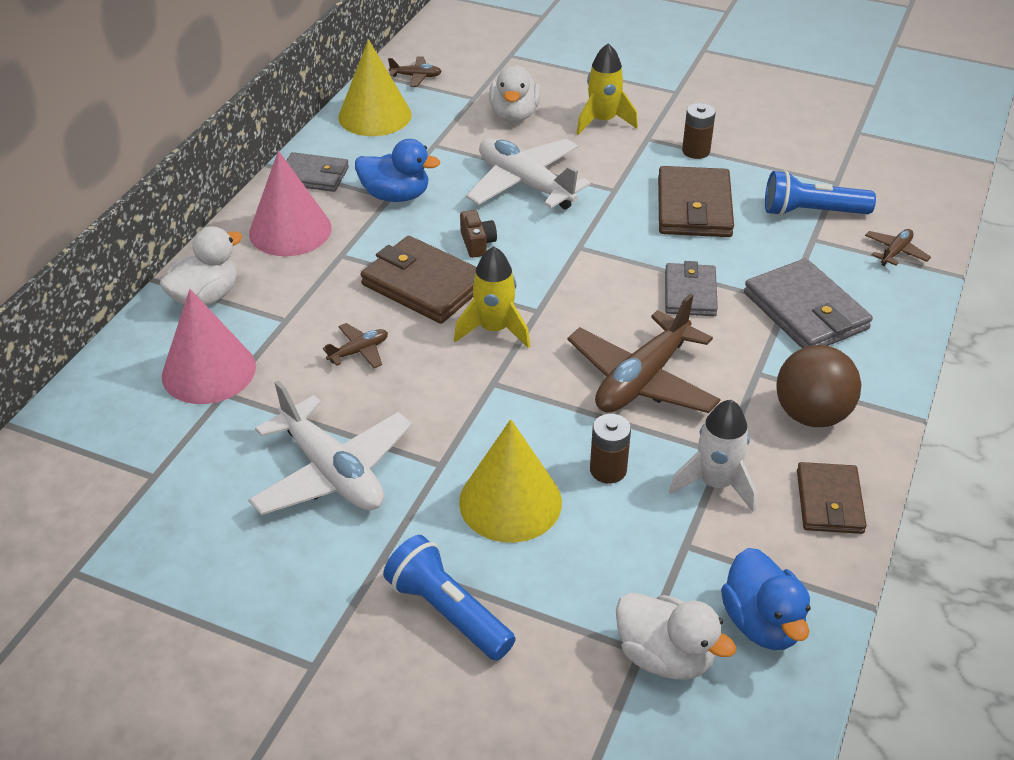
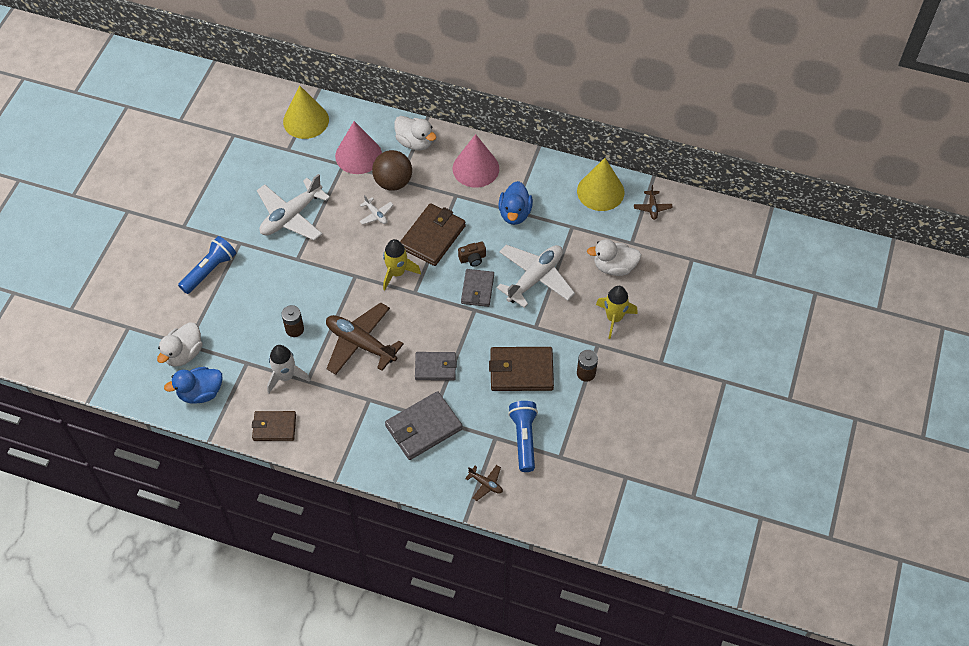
camera: 85 degrees right, 15 degrees up
(313, 176) = (530, 170): grey wallet -> grey wallet (477, 289)
(359, 351) = (376, 215): brown plane -> white plane
(510, 501) = (273, 289): yellow cone -> yellow cone (306, 120)
(811, 415) = (336, 424): brown ball -> brown ball (393, 182)

